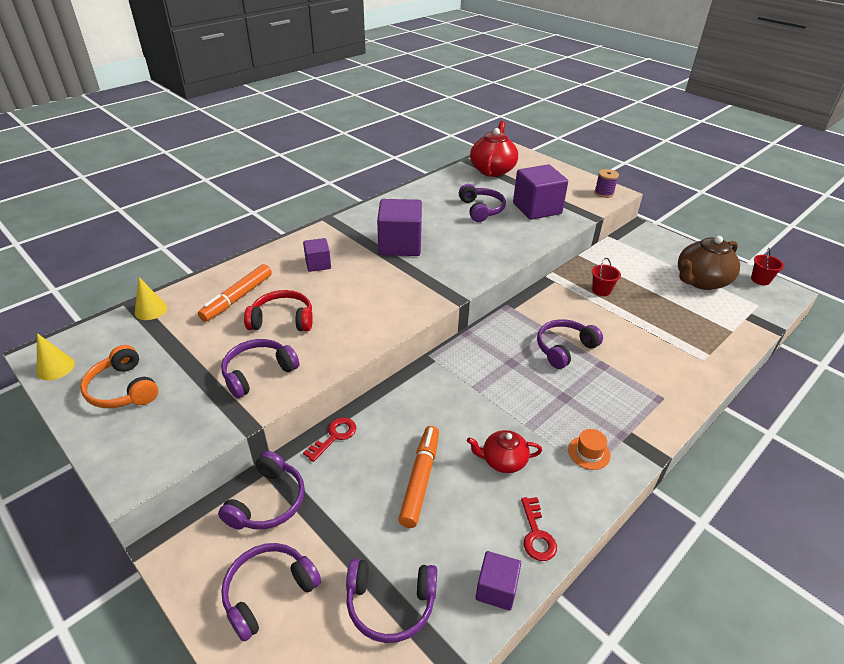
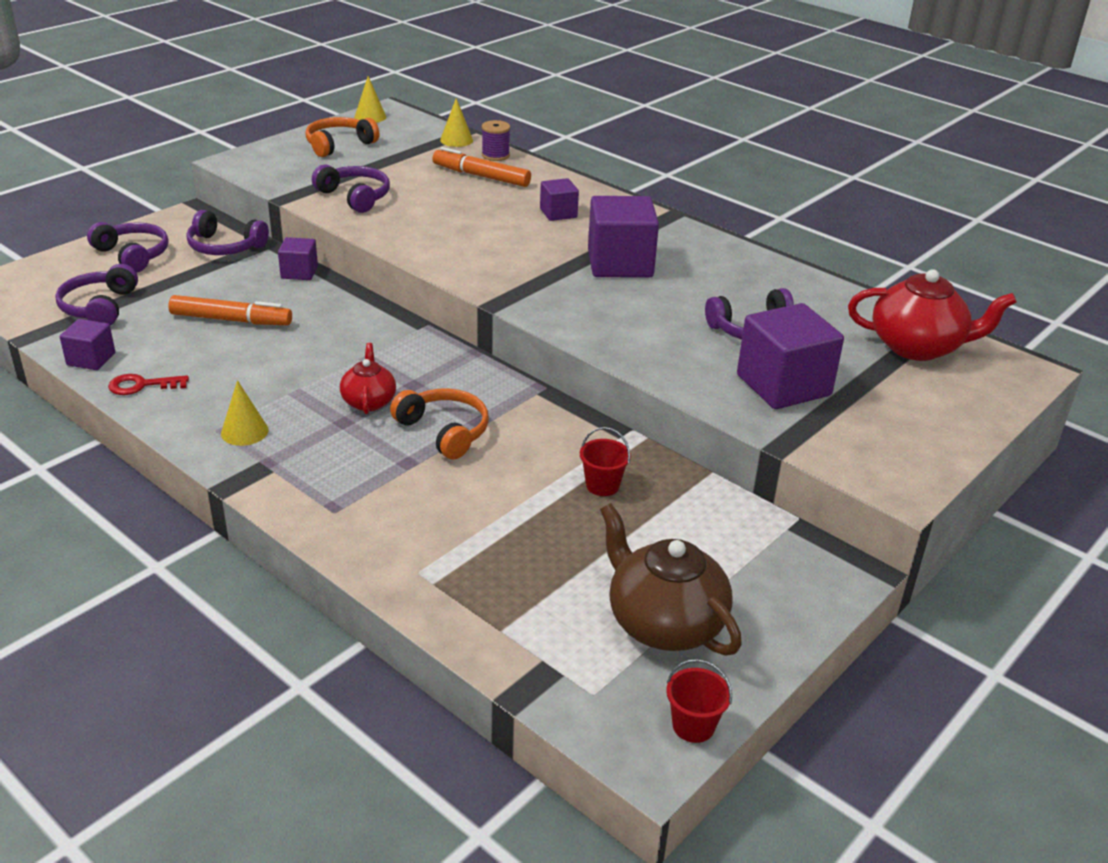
camera: 85 degrees right, 5 degrees down
(282, 320) = (443, 201): red headphones -> none
(334, 436) = (299, 272): red key -> purple cube
(503, 461) = (245, 370): red teapot -> red teapot (369, 401)
(564, 348) = (444, 431): purple headphones -> orange headphones
(589, 452) = (244, 431): orange hat -> yellow cone
(604, 193) = (890, 472): purple spool -> purple spool (495, 155)

